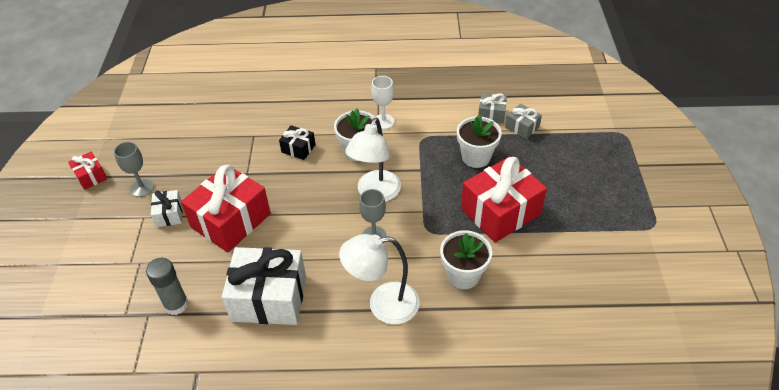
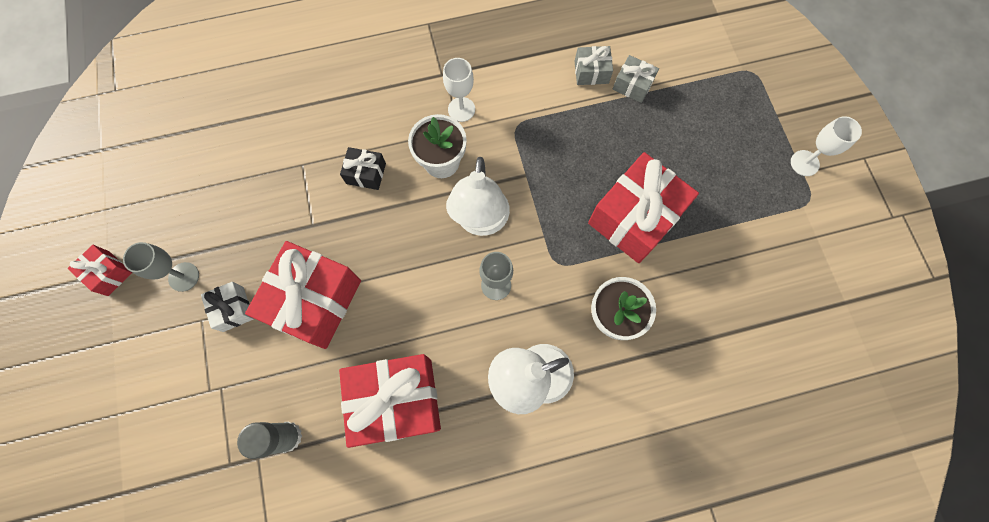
camera: 15 degrees left, 25 degrees up
(269, 298) = (396, 401): white gift -> red gift
(476, 157) = (588, 142): white flower pot -> none
(655, 200) = (804, 163): none -> white goblet

